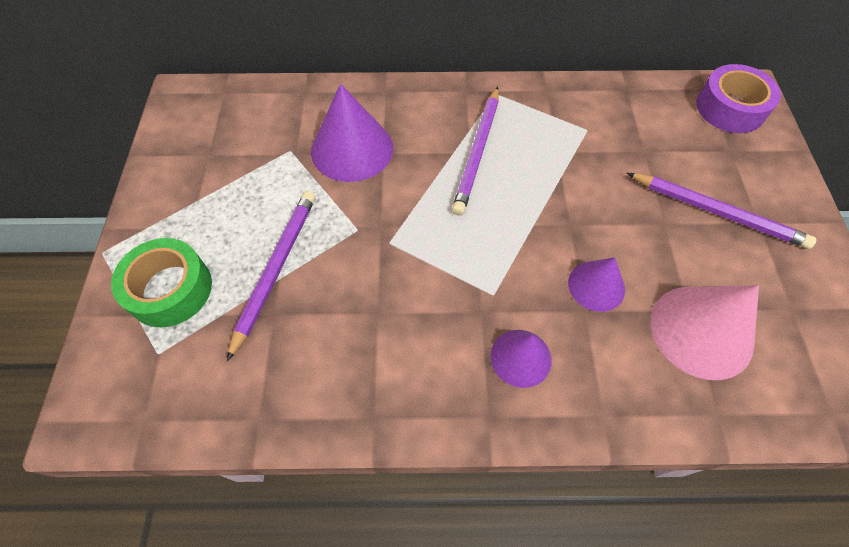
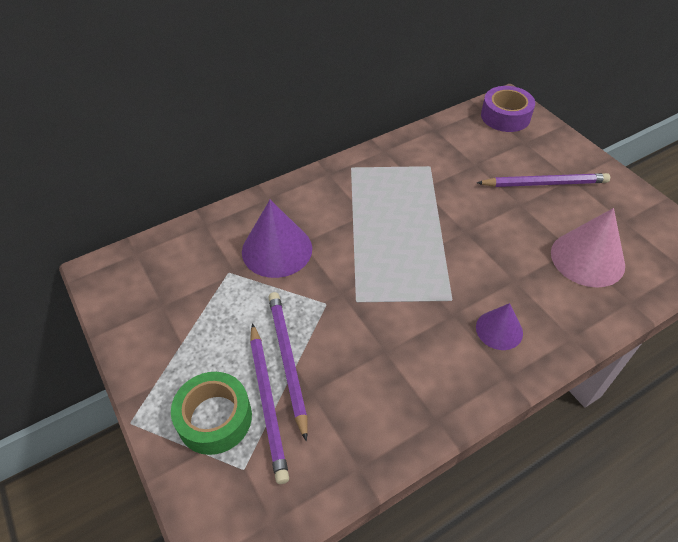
camera: 30 degrees left, 10 degrees down
(477, 152) = (369, 212): purple pencil -> purple pencil (267, 402)
(596, 285) = (510, 262): purple cone -> none

